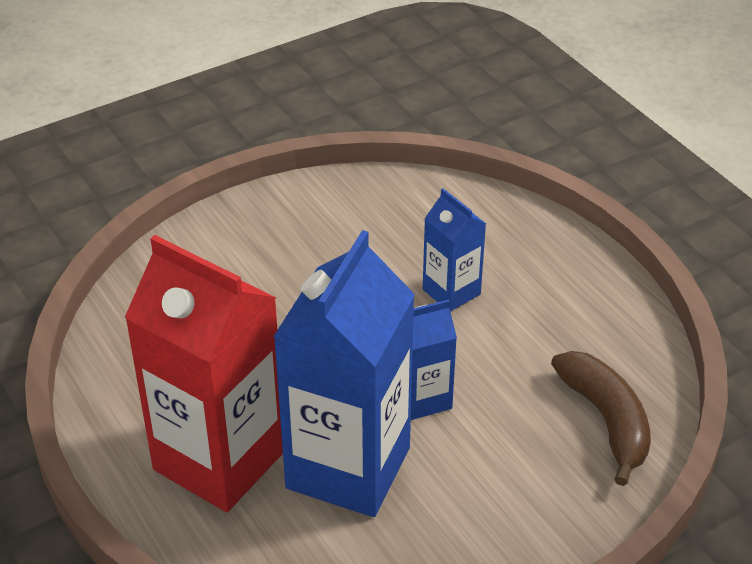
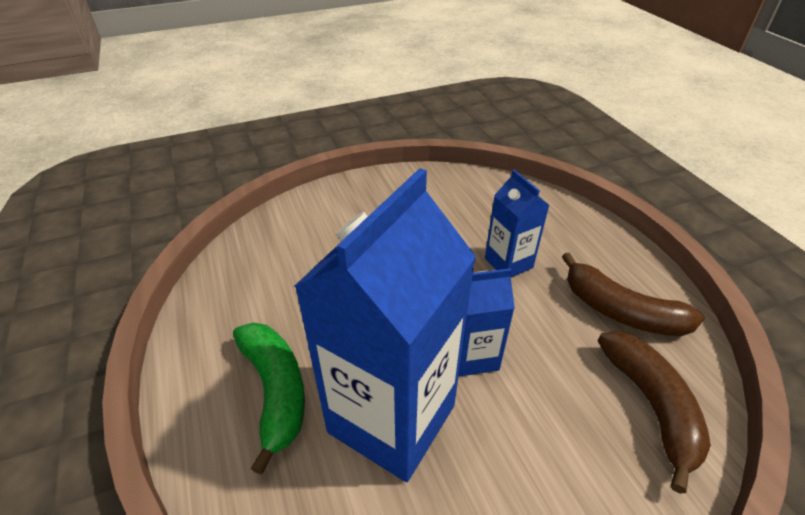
camera: 10 degrees right, 0 degrees up
(219, 460) = (275, 391): red carton -> green banana
(579, 331) = (621, 311): none -> brown banana

